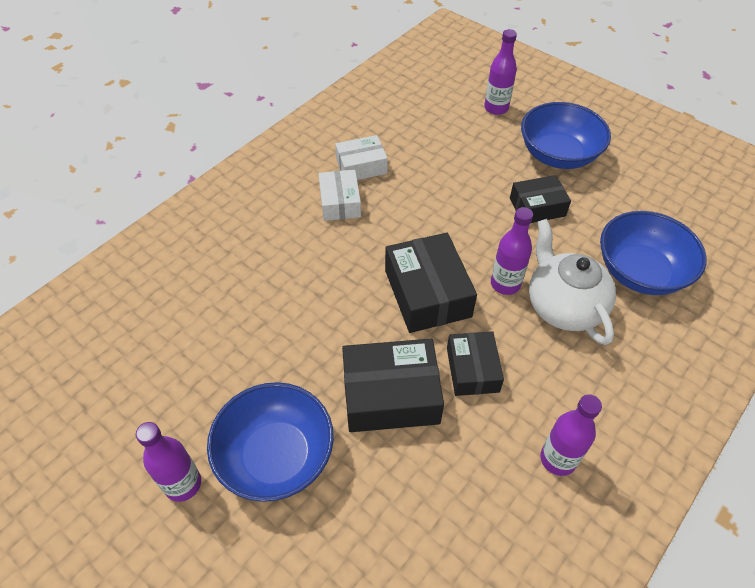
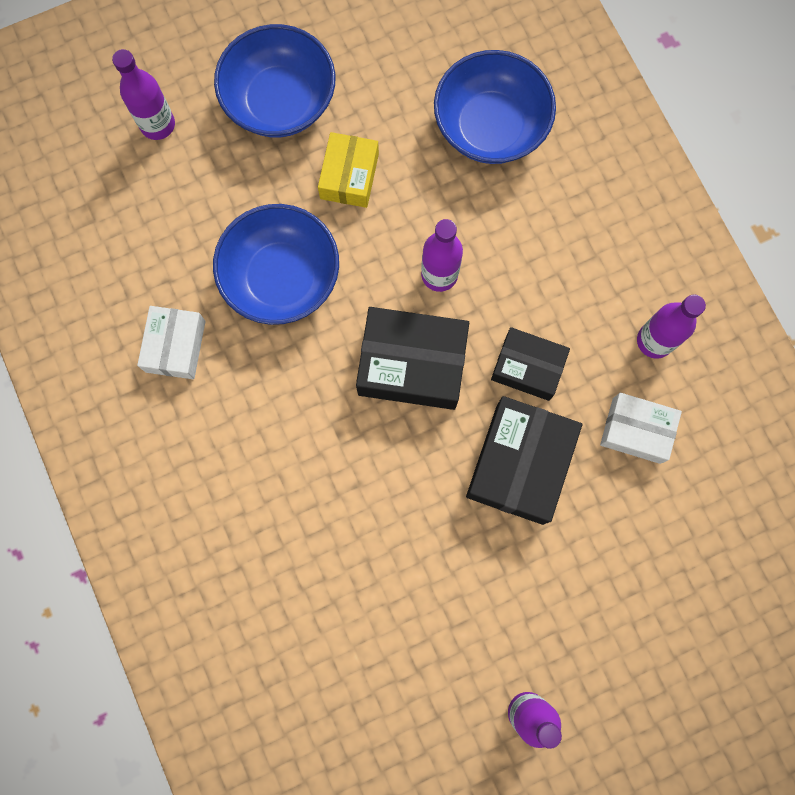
camera: 65 degrees left, 25 degrees up
(276, 456) = (537, 607): blue bowl -> blue bowl (281, 278)
(340, 202) = (225, 400): white box -> white box (636, 430)
(537, 207) = (349, 176): black box -> yellow box
(563, 306) = (495, 232): white teapot -> none

